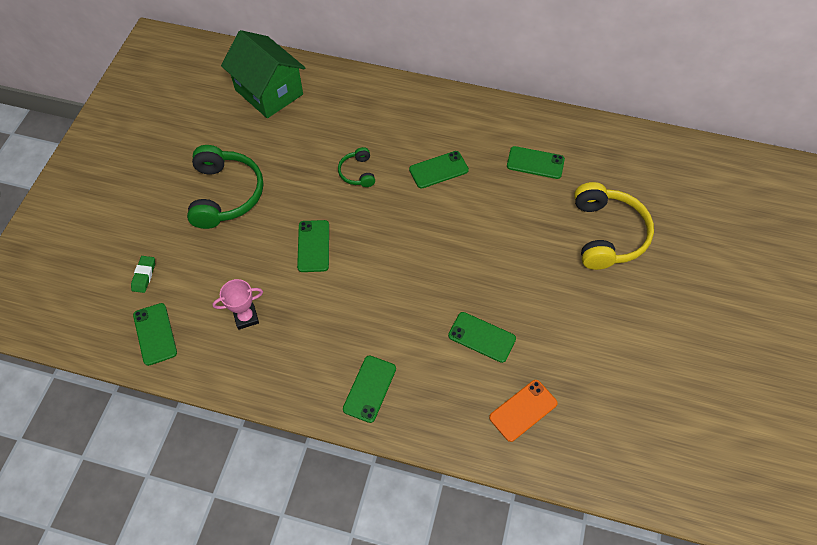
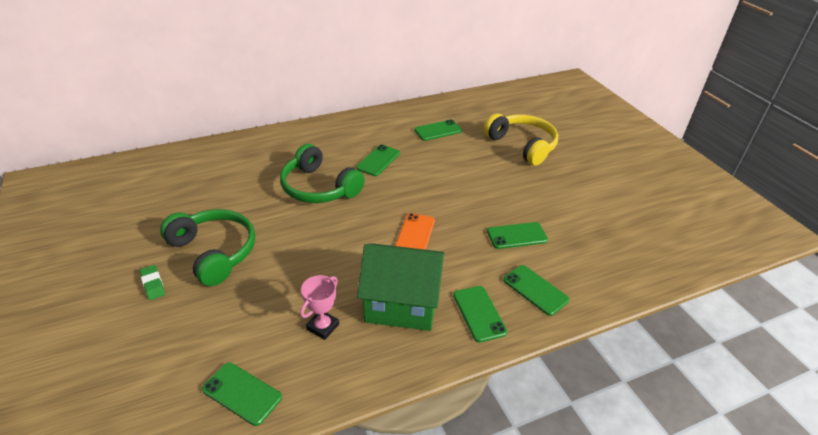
camera: 40 degrees left, 20 degrees down
(144, 275) = (184, 353): green eraser -> green eraser (153, 284)
(269, 92) = (189, 172): green house -> green house (401, 304)
(313, 246) = (331, 247): green phone -> green phone (535, 290)
(357, 173) = (318, 188): green headphones -> green headphones, size x2.02
(523, 410) = (592, 261): orange phone -> orange phone (415, 234)

